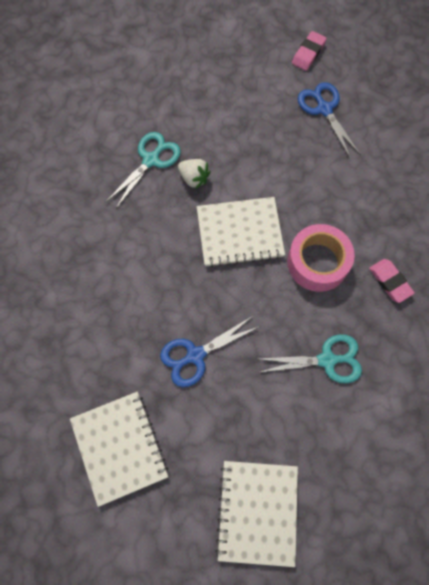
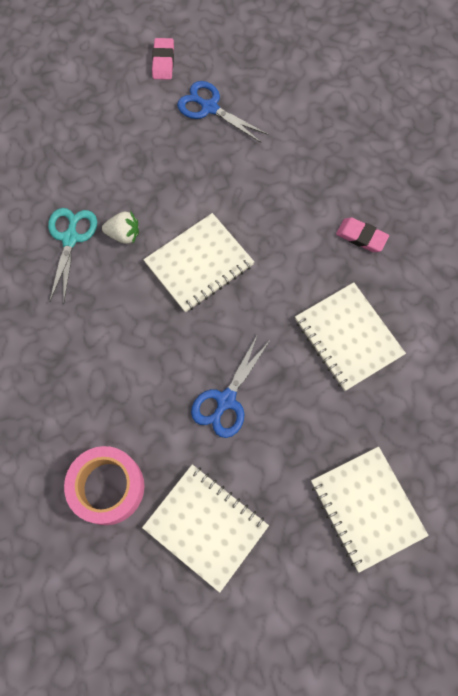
camera: 30 degrees left, 0 degrees up
(317, 262) = (287, 253): pink tape -> pink tape (108, 487)
(327, 360) = (348, 337): turquoise scissors -> white notebook

